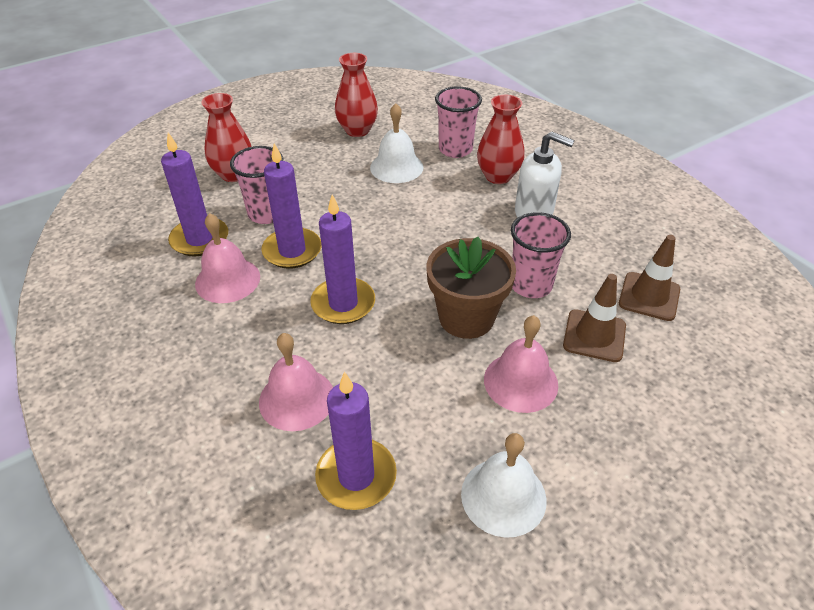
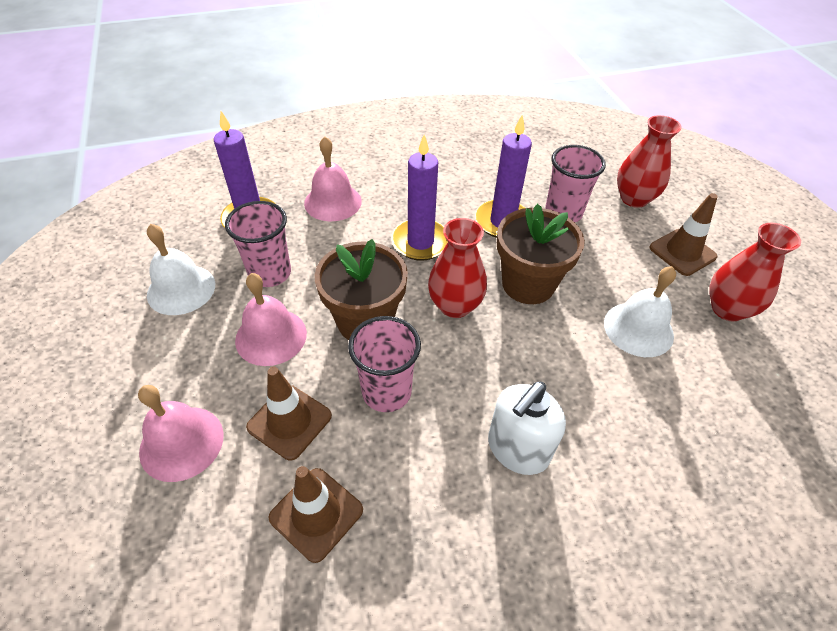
camera: 105 degrees right, 5 degrees up
(199, 239) = (534, 171): purple candle -> none
(227, 280) = (476, 181): pink bell -> pink bell (181, 443)
(301, 149) = (682, 252): none -> brown traffic cone
(373, 225) = (528, 284): none -> brown flower pot
(455, 149) = (679, 404): pink cup -> pink cup (270, 273)
(498, 176) = (607, 435): red vase -> red vase (455, 305)

